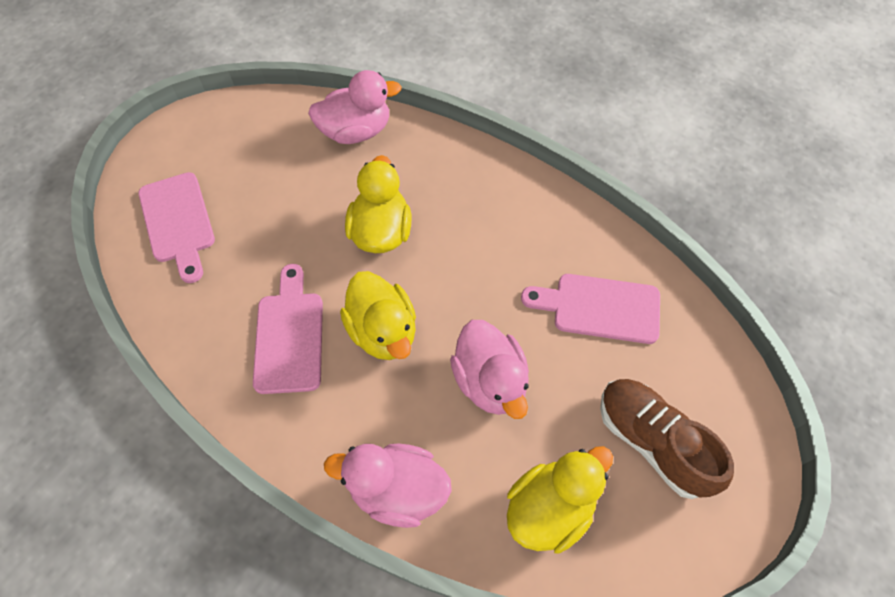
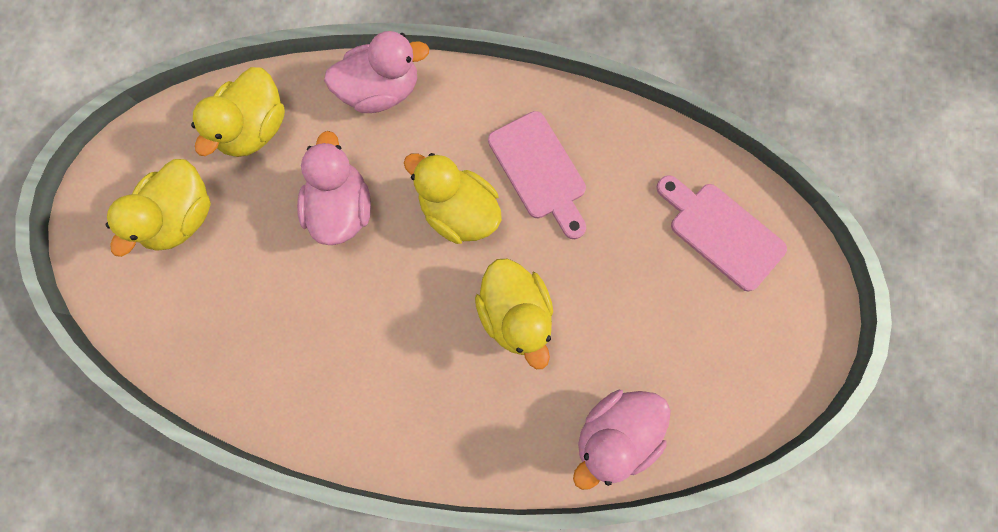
camera: 155 degrees right, 15 degrees up
(490, 381) = (342, 208): pink duck -> pink duck turned 45 degrees clockwise
(599, 308) = (262, 327): pink cutting board -> none
(652, 442) = (182, 217): brown shoe -> yellow duck

